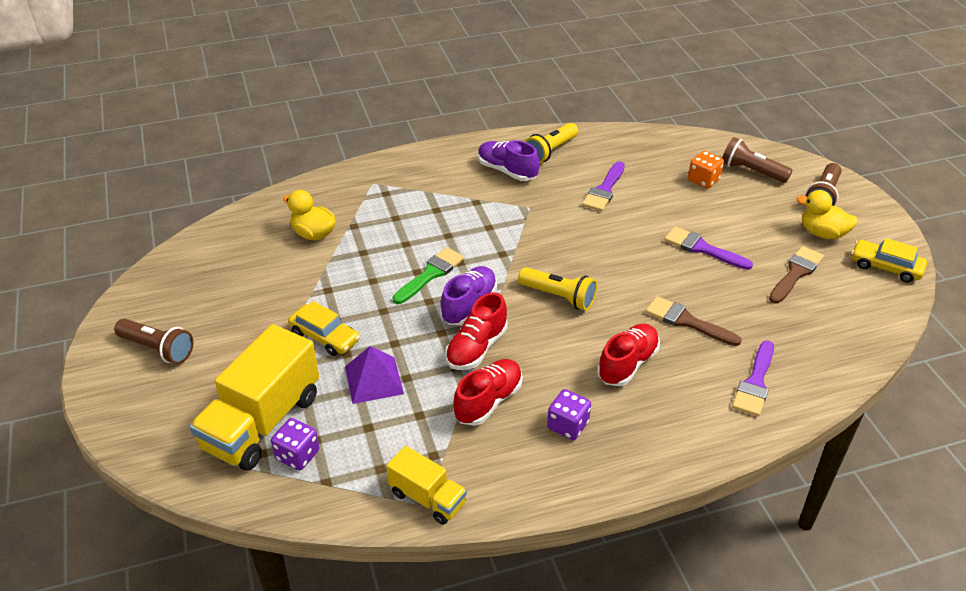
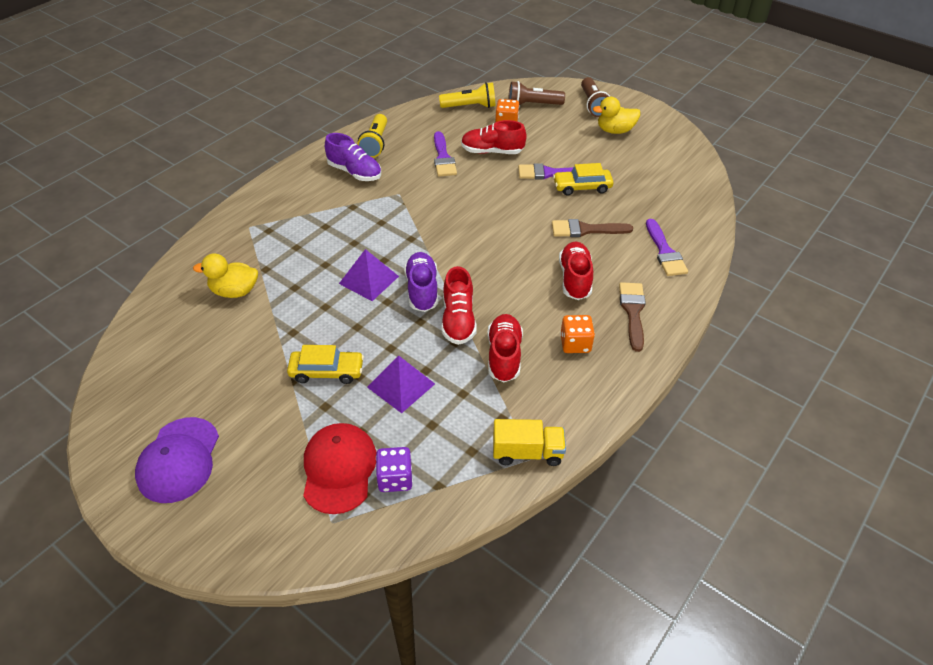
camera: 35 degrees left, 5 degrees up
(158, 349) = (179, 460): brown flashlight -> purple cap
(262, 422) = (339, 469): yellow truck -> red cap
(431, 274) = (369, 279): green brush -> purple pyramid
(507, 171) = (354, 172): purple shoe -> purple shoe turned 150 degrees counterclockwise
(559, 297) = (483, 252): yellow flashlight -> yellow flashlight (470, 106)
(567, 425) = (575, 344): purple dice -> orange dice
(661, 203) = (492, 151): none -> red shoe
(796, 273) = (623, 165): brown brush -> brown brush (633, 312)
(885, 267) = (671, 138): yellow car -> yellow car (582, 187)

